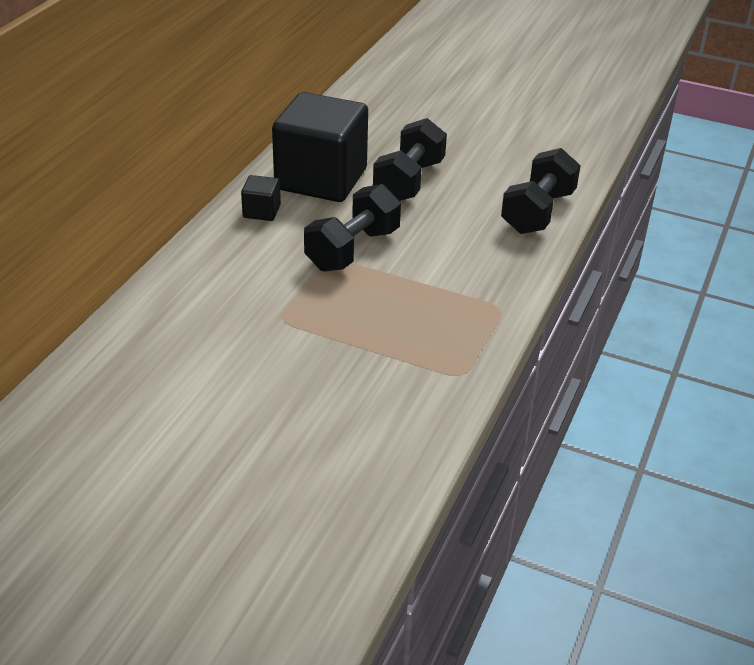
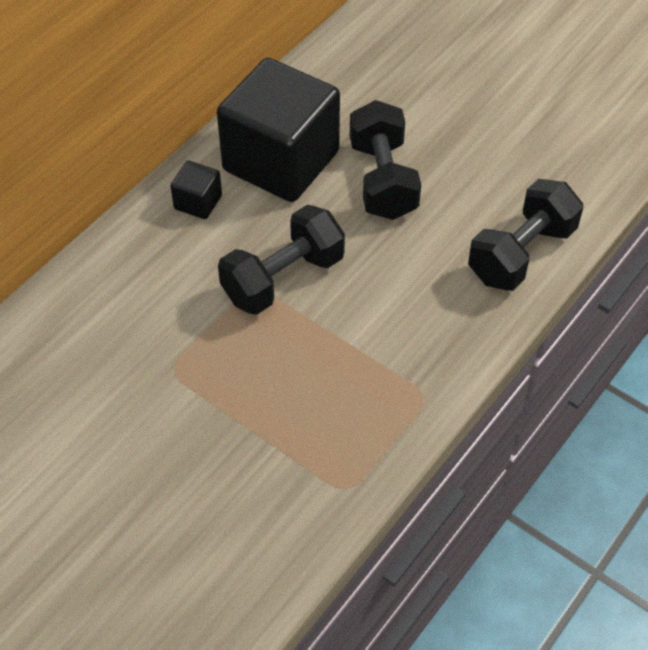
camera: 15 degrees right, 15 degrees up
(409, 181) = (383, 180): black dumbbell -> black dumbbell turned 45 degrees counterclockwise

